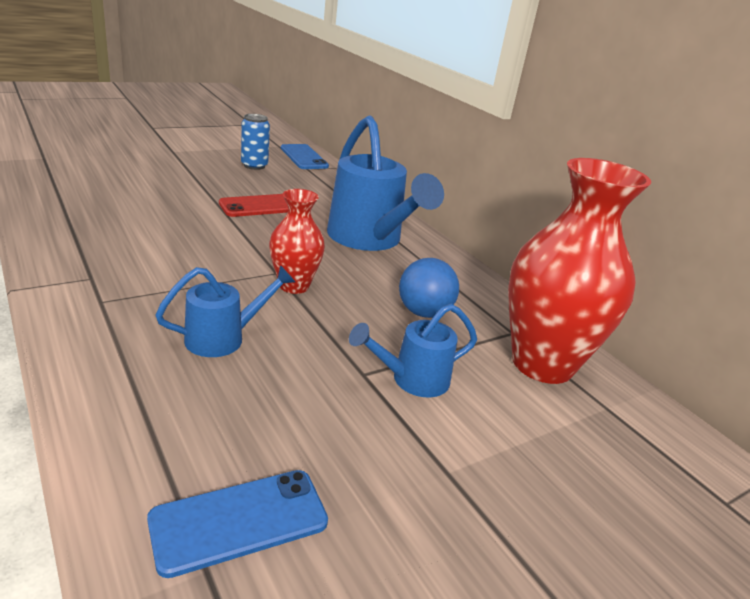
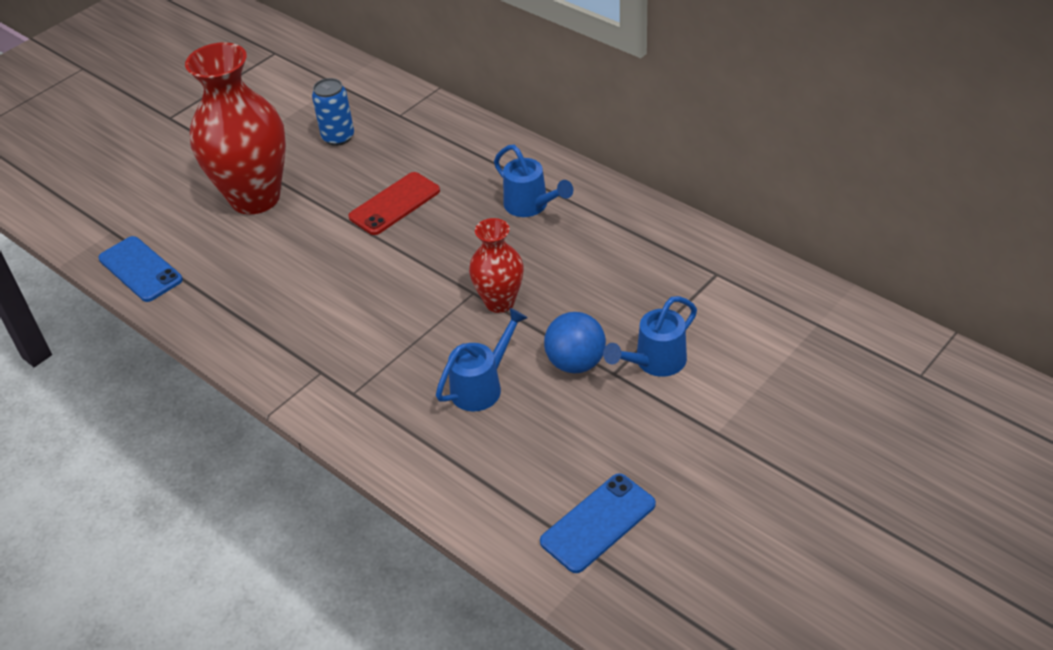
camera: 10 degrees left, 15 degrees up
(304, 157) = (380, 94): blue phone -> blue phone (140, 269)
(369, 239) = (530, 206): blue watering can -> blue watering can, size x0.53
(423, 312) = (630, 284): blue ball -> blue ball (575, 363)
(542, 364) = (753, 299): red vase -> red vase (255, 198)

